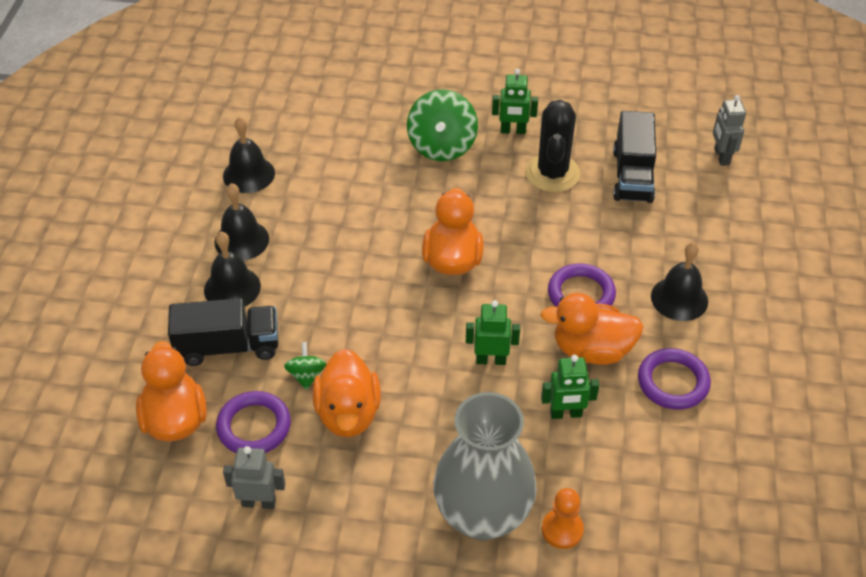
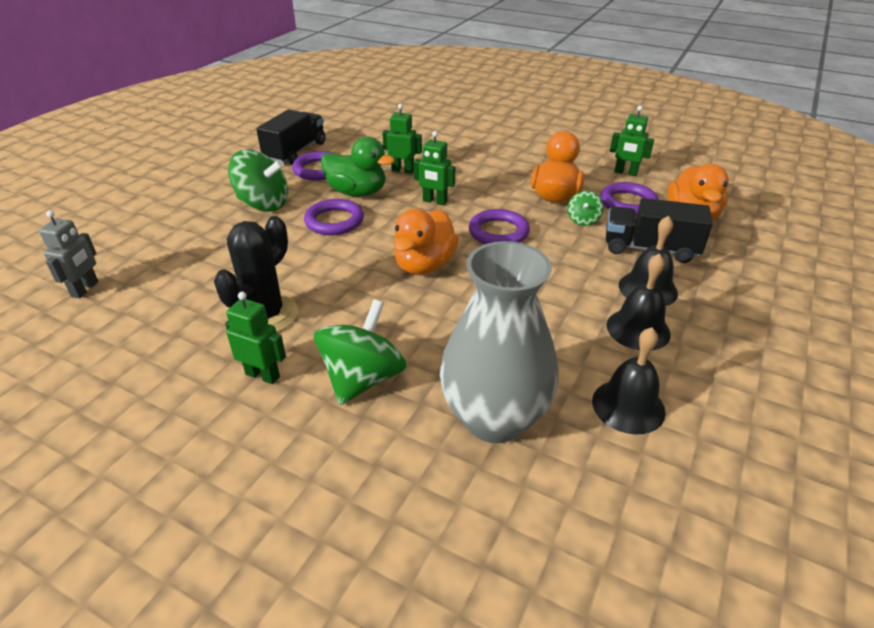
camera: 160 degrees left, 10 degrees down
(259, 502) = (625, 173): grey robot -> green robot
(397, 327) = (498, 232): none -> purple ring
(482, 515) = (484, 146): grey vase -> grey vase (494, 418)
(562, 530) = (442, 136): orange pawn -> none
(591, 350) = (357, 192): orange duck -> green duck
(632, 175) = (190, 294): black truck -> black truck (295, 152)
(679, 298) = (263, 204): black bell -> green spinning top

